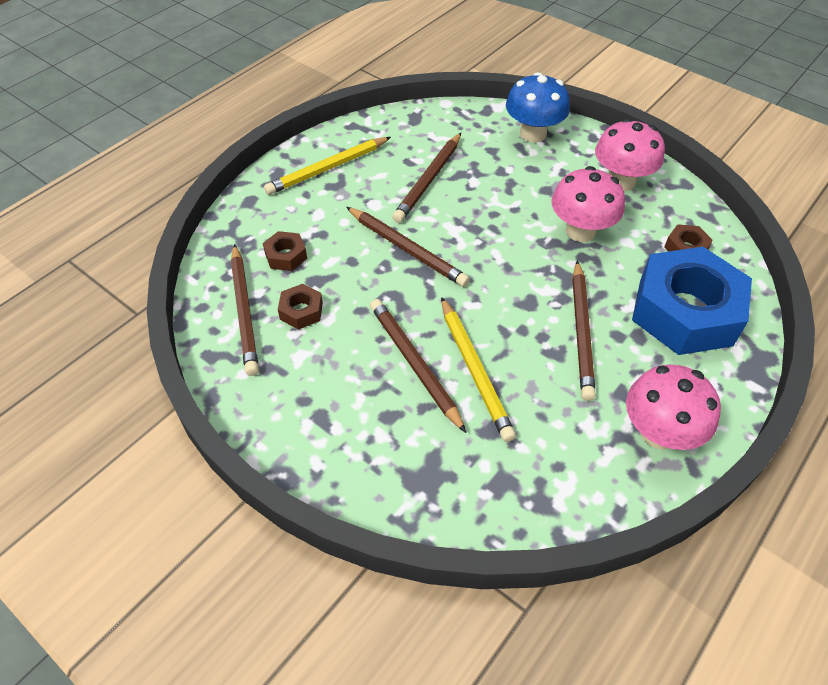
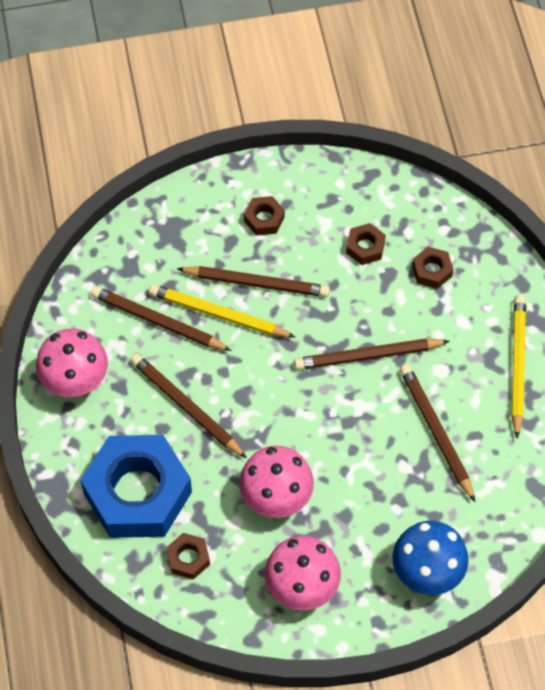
camera: 130 degrees right, 10 degrees up
(244, 312) = (396, 213): brown pencil -> brown pencil (158, 321)
(338, 406) = (264, 219): none -> brown nut

